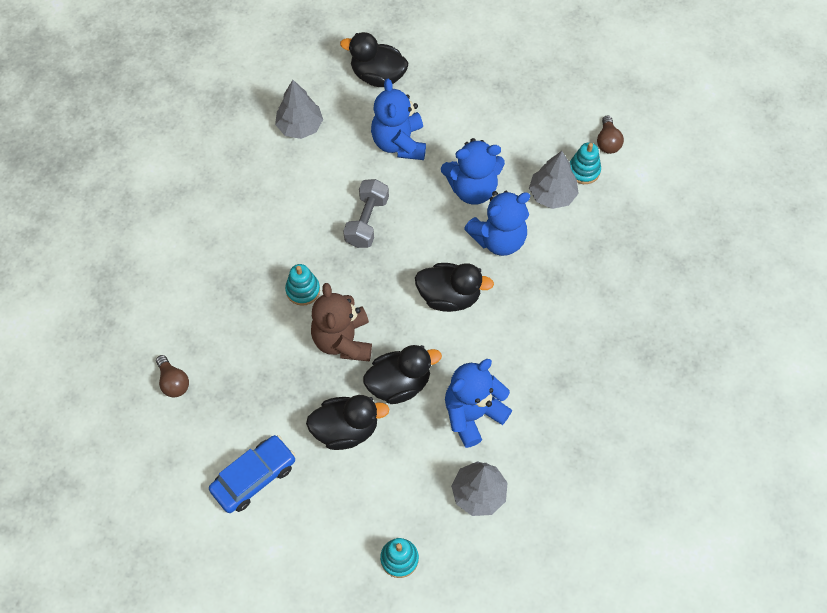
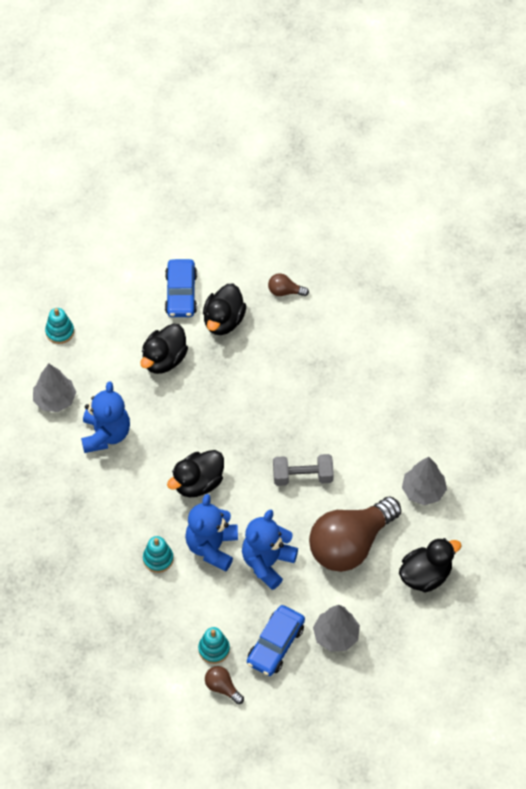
camera: 130 degrees right, 5 degrees down
(303, 290) = (284, 402): turquoise stacking toy -> turquoise stacking toy (158, 559)
(343, 340) = (226, 400): brown teddy bear -> none
(367, 221) = (302, 476): grey dumbbell -> grey dumbbell turned 60 degrees counterclockwise
(399, 143) = (350, 545): blue teddy bear -> brown light bulb
(399, 383) = (165, 409): black duck -> black duck (223, 321)
(536, 132) = (275, 645): none -> blue car
(552, 194) = (214, 611): grey tree -> grey tree (336, 635)

